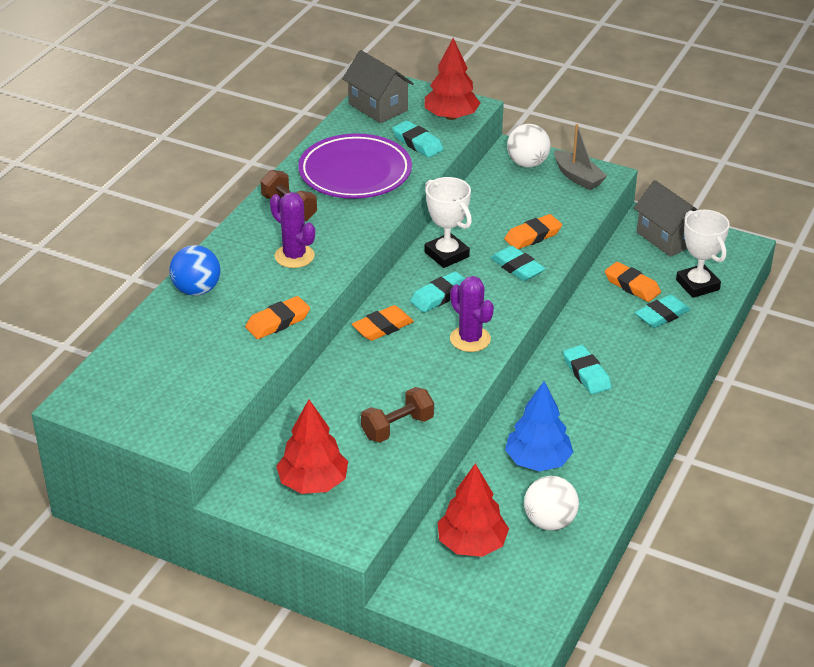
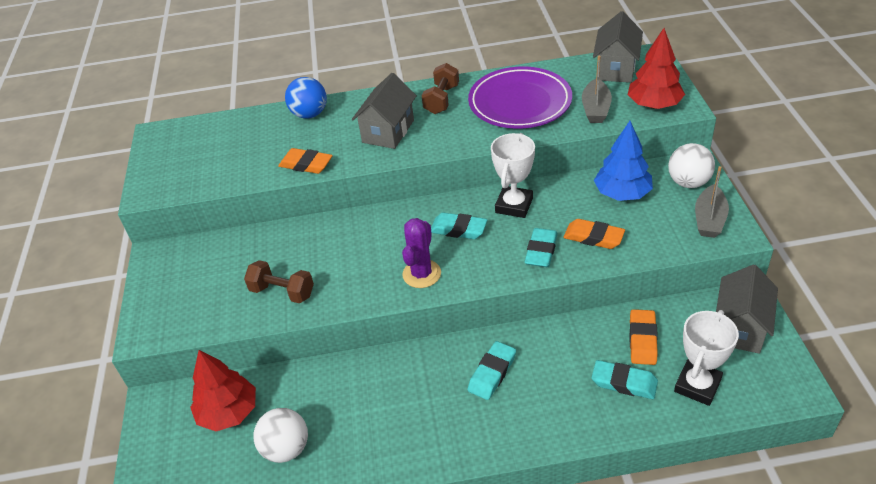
camera: 60 degrees right, 5 degrees up
(294, 256) = (388, 131): purple cactus -> grey house
(313, 483) = (190, 283): red tree -> none
(382, 327) = (392, 221): orange eraser -> none
(417, 143) = (595, 109): turquoise eraser -> grey boat
(538, 461) = (355, 401): blue tree -> blue tree (622, 194)

